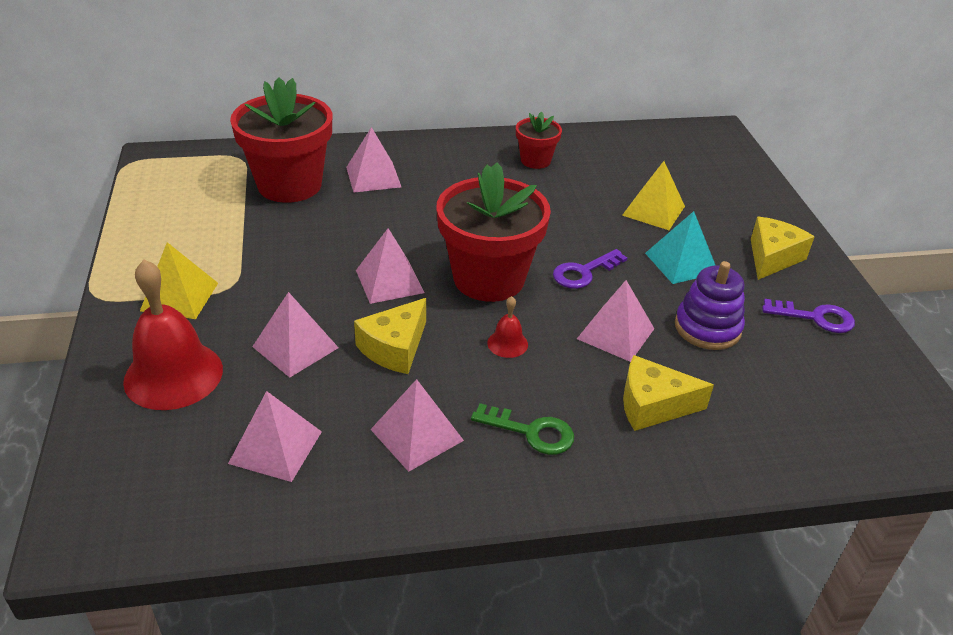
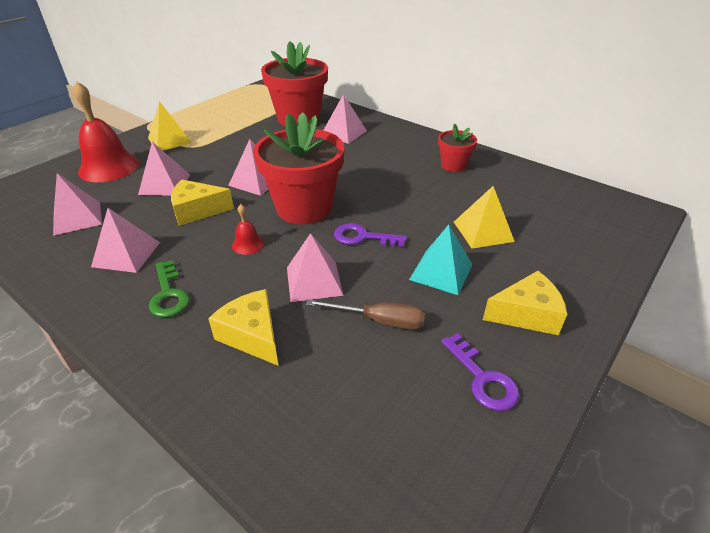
camera: 50 degrees right, 0 degrees up
(707, 328) = (379, 321): purple stacking toy -> brown screwdriver

